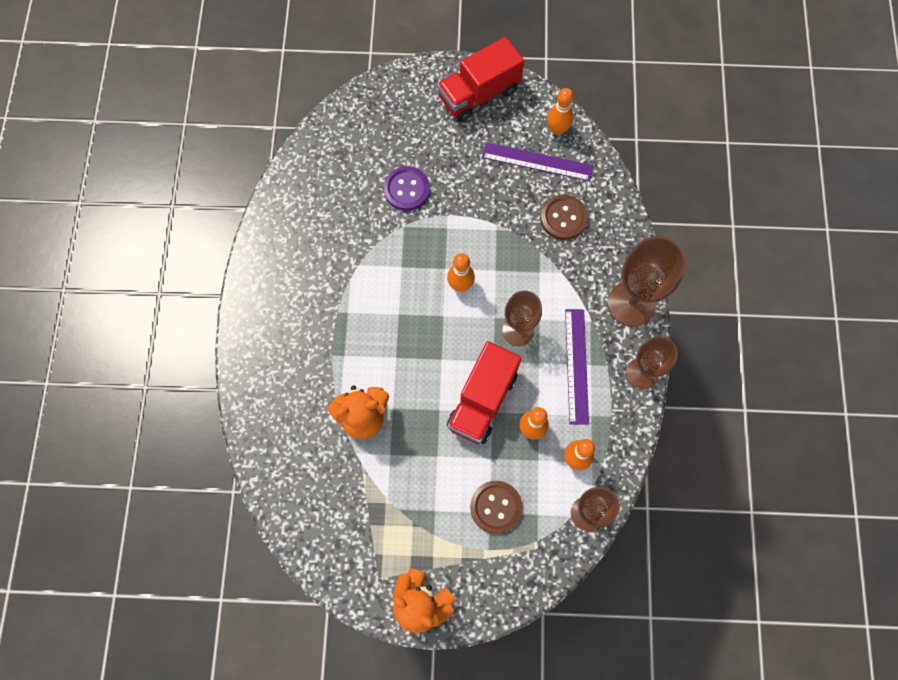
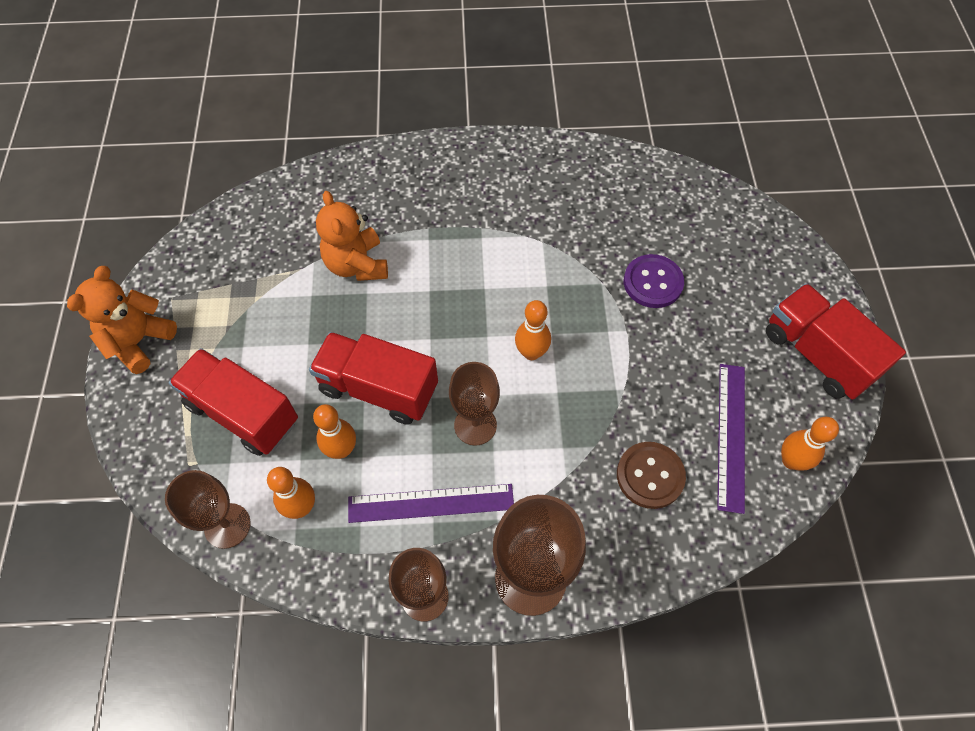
camera: 85 degrees right, 10 degrees down
(496, 507) = (243, 413): brown button -> red truck

